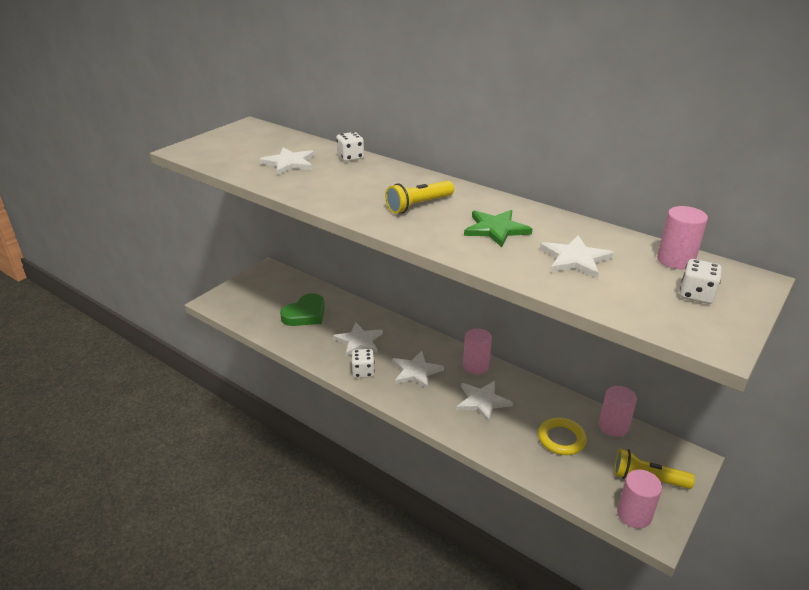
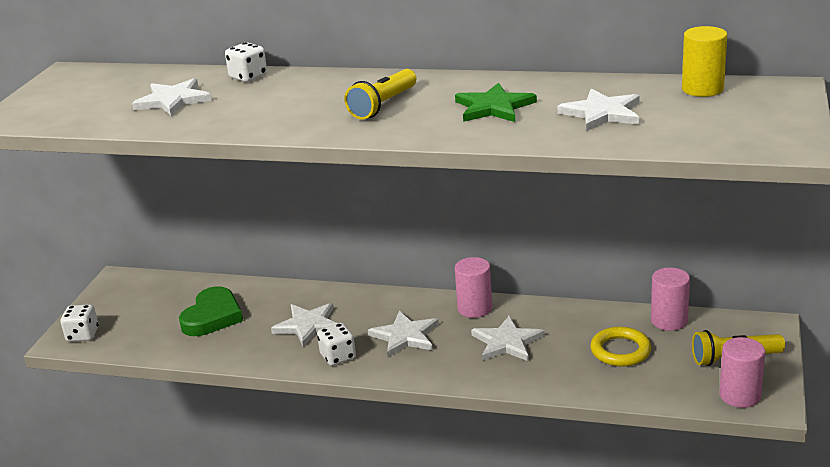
camera: 20 degrees left, 5 degrees down
(675, 260) = (702, 89): pink cylinder -> yellow cylinder
(696, 295) = (744, 113): white dice -> white dice (82, 335)

